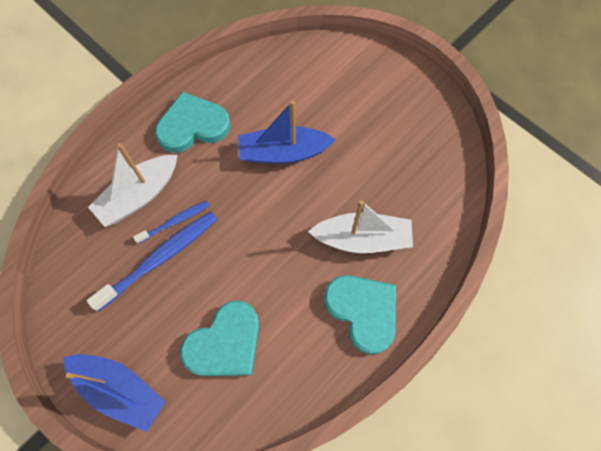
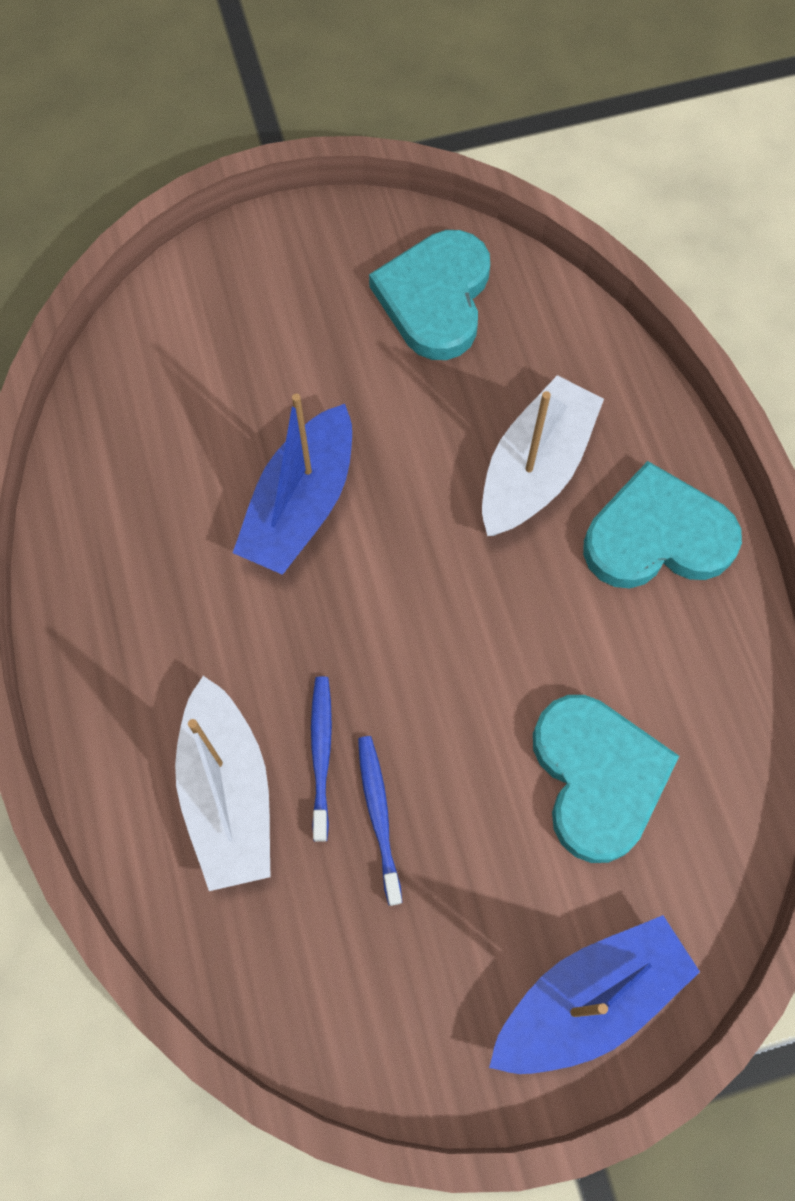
camera: 60 degrees left, 0 degrees up
(159, 259) = (379, 816): blue toothbrush -> blue toothbrush, size x0.56
(192, 126) = (143, 629): turquoise heart -> turquoise heart (435, 298)

